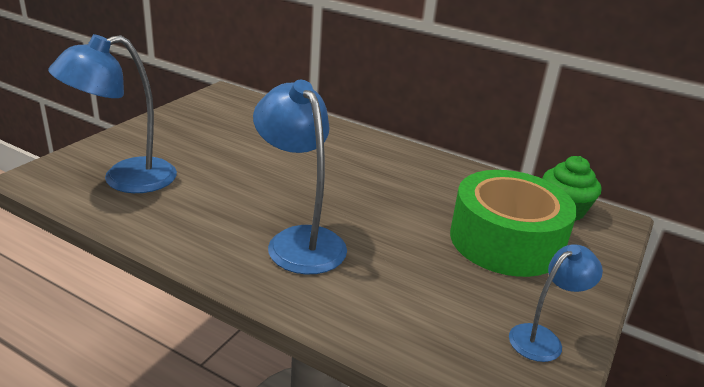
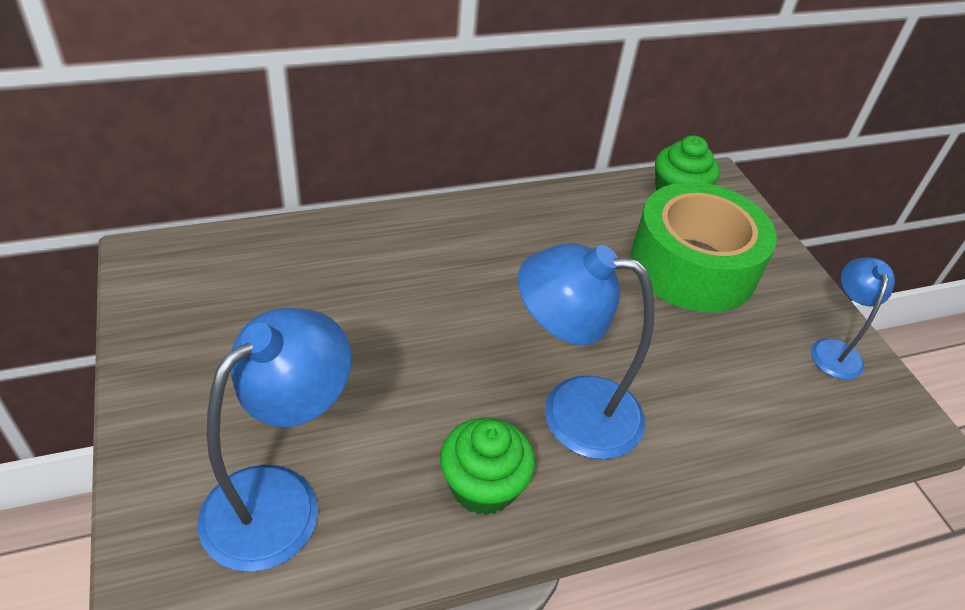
camera: 50 degrees left, 15 degrees up
(125, 179) = (280, 499): blue lamp -> blue lamp turned 150 degrees counterclockwise
(204, 232) = (483, 486): none -> green cupcake

